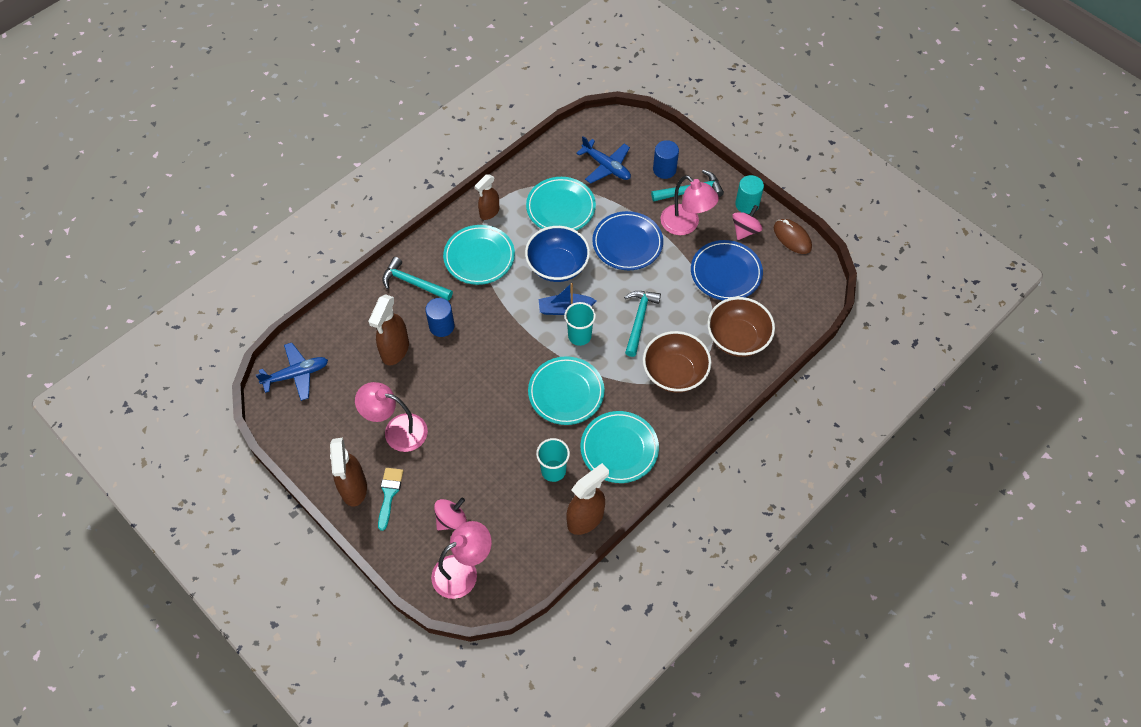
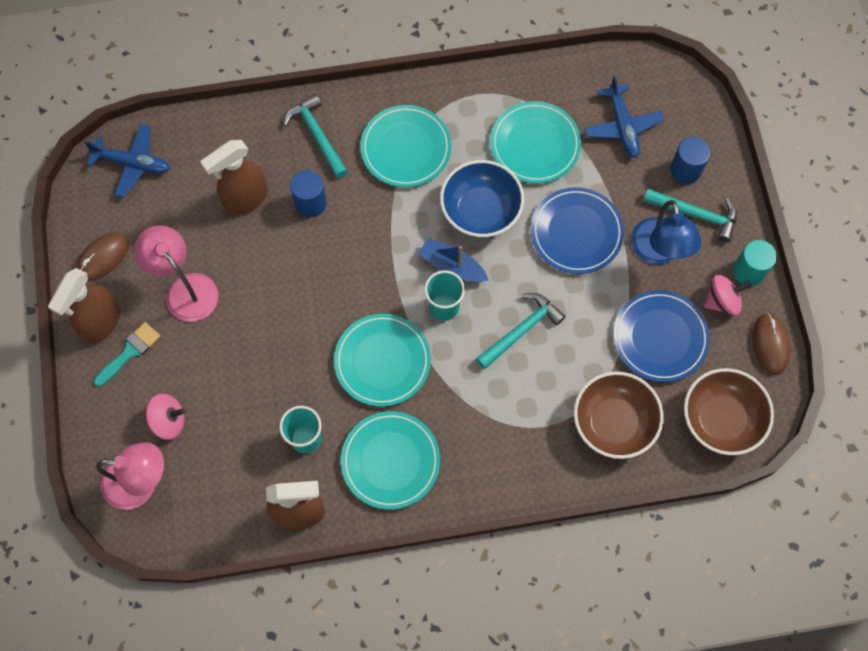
camera: 35 degrees right, 10 degrees up
(322, 446) = (103, 258): none -> brown mouse
(489, 212) = (454, 103): brown spray bottle -> none
(674, 373) = (513, 416): brown bowl -> brown bowl (721, 419)
(686, 225) = (658, 252): pink lamp -> blue lamp

